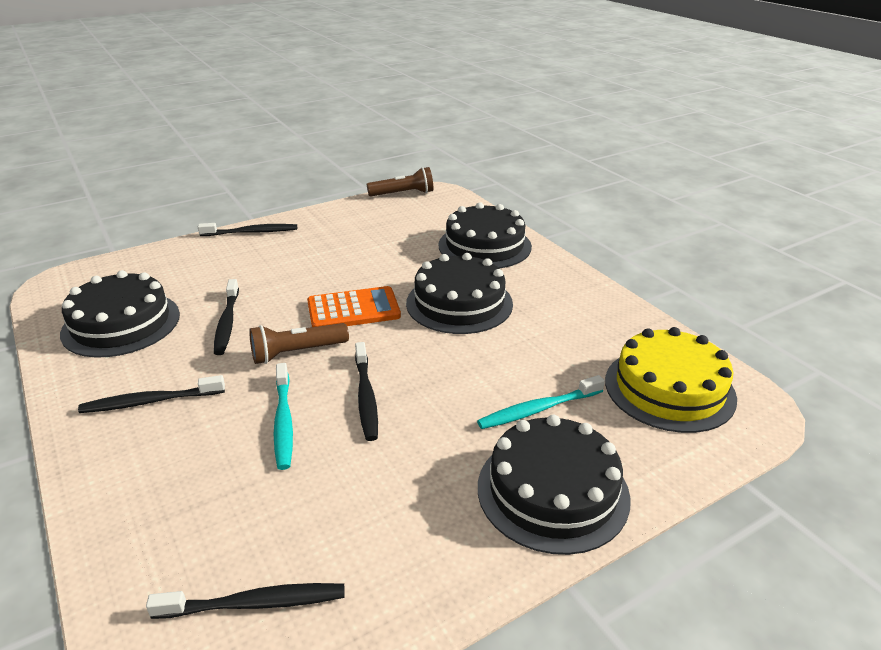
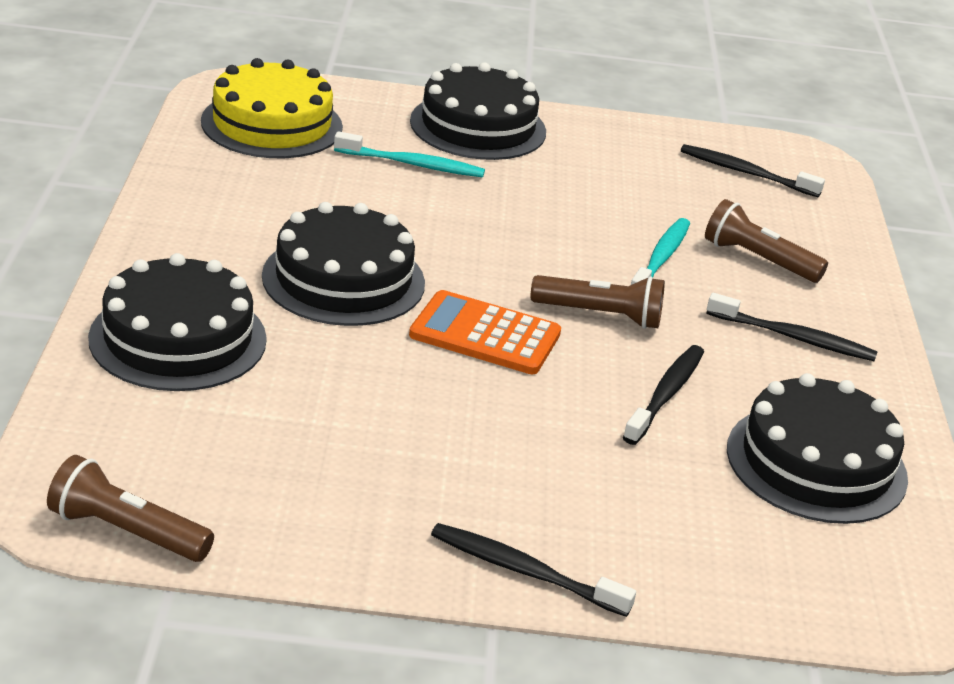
camera: 150 degrees left, 0 degrees up
(200, 467) = (758, 260): none -> brown flashlight
(366, 397) = (562, 242): black toothbrush -> none

